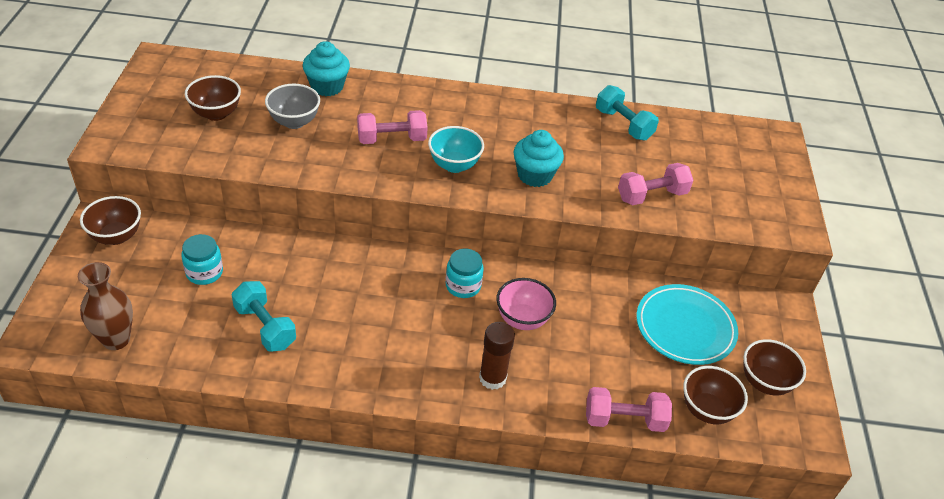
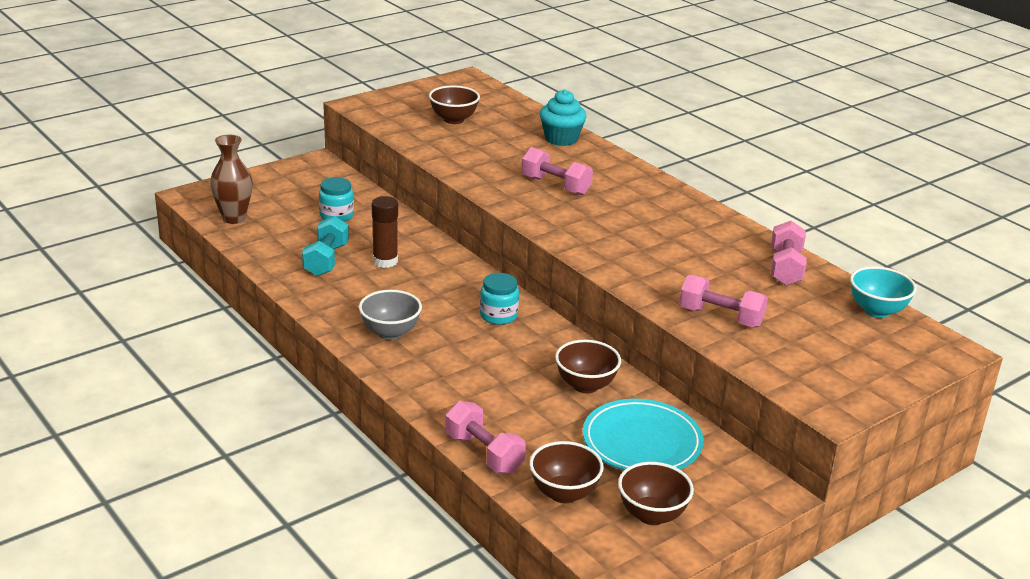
camera: 50 degrees right, 15 degrees down
(116, 236) = (315, 173): brown bowl -> brown bowl (585, 385)
(294, 122) = (500, 146): grey bowl -> grey bowl (390, 333)
(454, 165) = (577, 220): turquoise bowl -> turquoise bowl (877, 311)
(492, 378) = (427, 371): brown glue stick -> brown glue stick (385, 261)
(522, 319) = (510, 357): pink bowl -> none
(535, 175) = (635, 256): turquoise cupcake -> none
(623, 124) = (785, 268): turquoise dumbbell -> pink dumbbell

